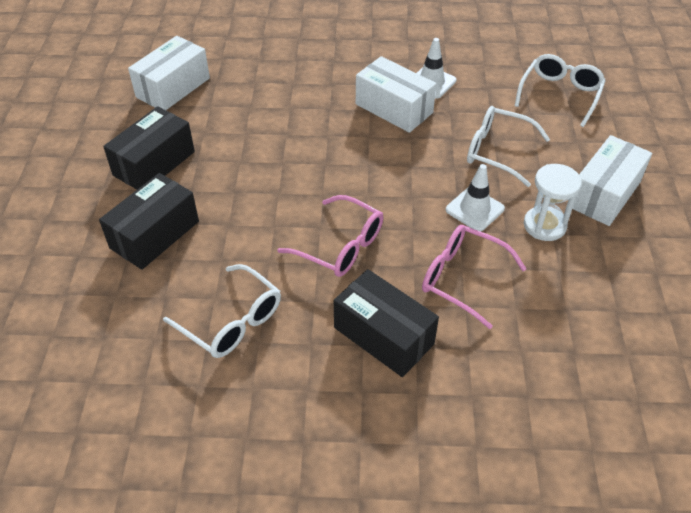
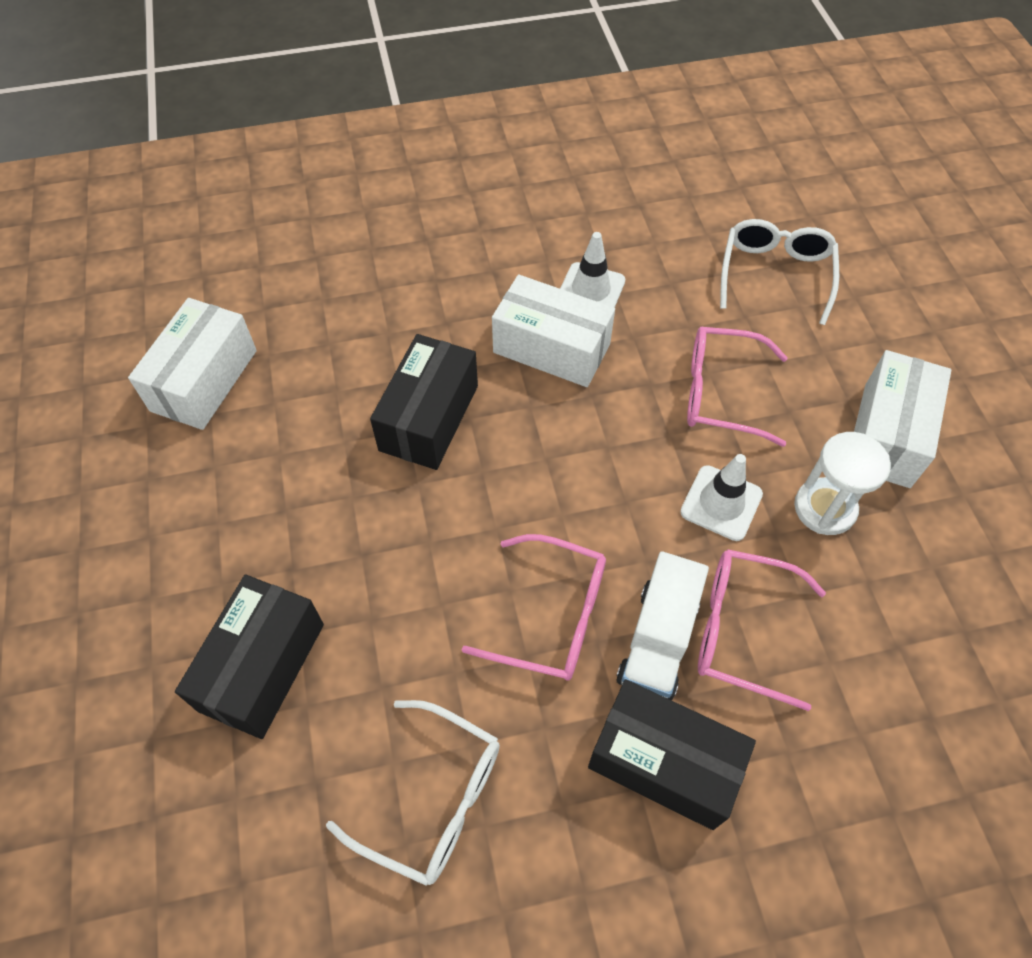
camera: 15 degrees left, 10 degrees up
(154, 163) = (219, 531): black box -> black box (429, 418)
(404, 272) = (658, 640): none -> white truck
(498, 151) = (721, 393): white glasses -> pink glasses

